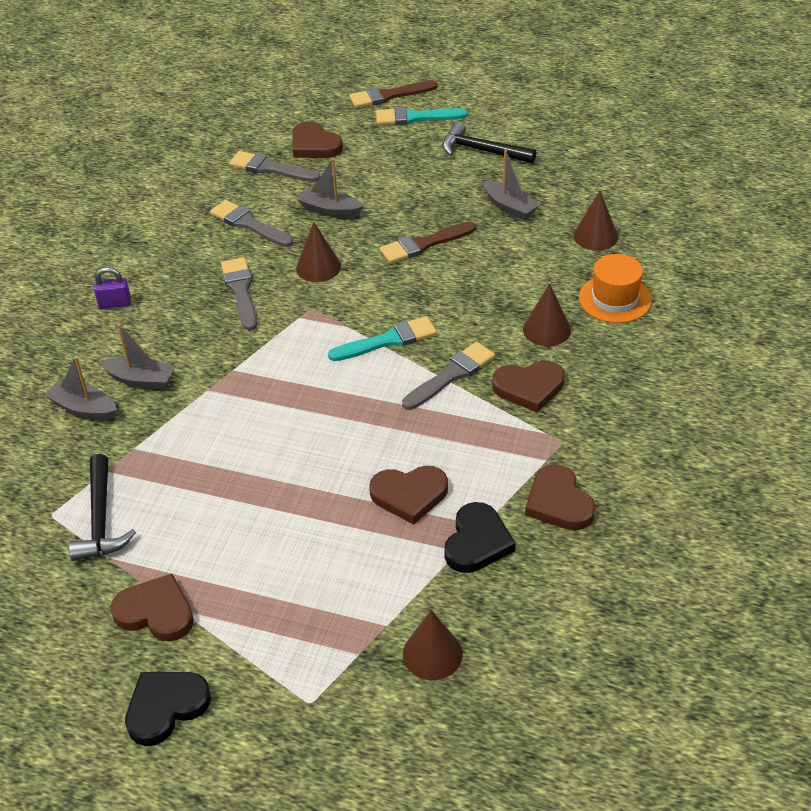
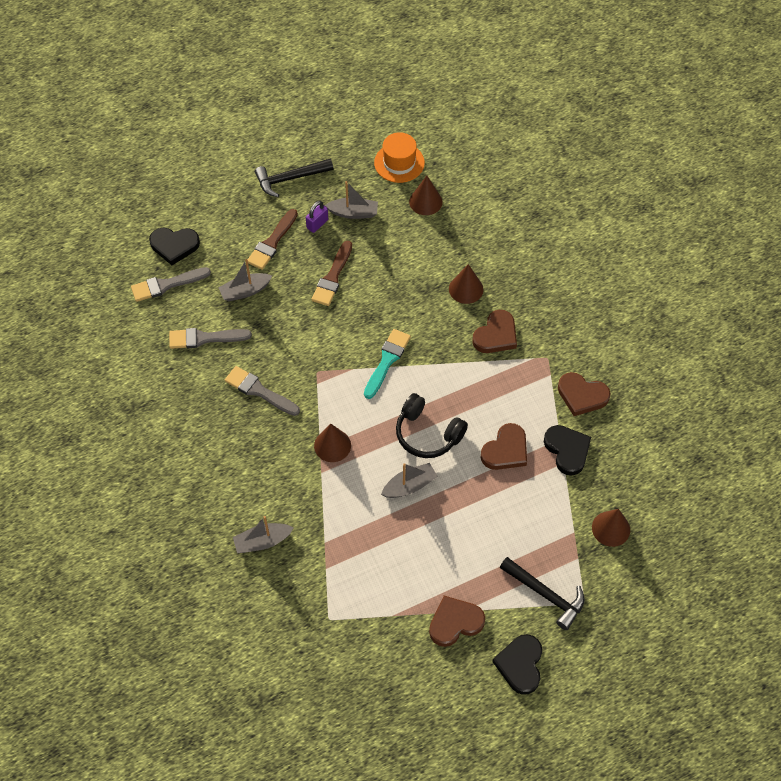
camera: 45 degrees left, 15 degrees up
(101, 519) = (360, 598): black hammer -> black hammer (546, 595)
(115, 303) = (189, 458): purple padlock -> purple padlock (317, 224)
(141, 380) = (273, 497): grey boat -> grey boat (409, 486)
(314, 145) = (174, 246): brown heart -> black heart
(318, 267) = (287, 339): brown cone -> brown cone (332, 445)
(348, 426) = (427, 434): none -> black headphones
(388, 96) = (178, 171): brown brush -> brown brush (272, 242)
(415, 117) = (217, 178): turquoise brush -> none
(451, 375) = (447, 358): grey brush -> none
(615, 299) = (480, 241): orange hat -> orange hat (399, 163)

